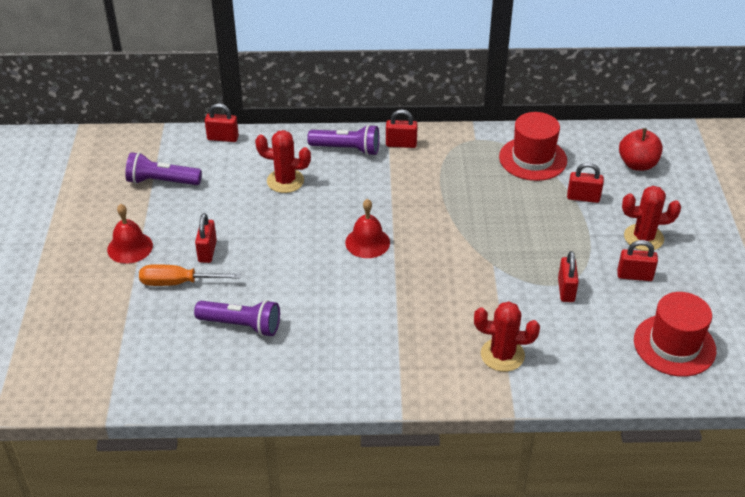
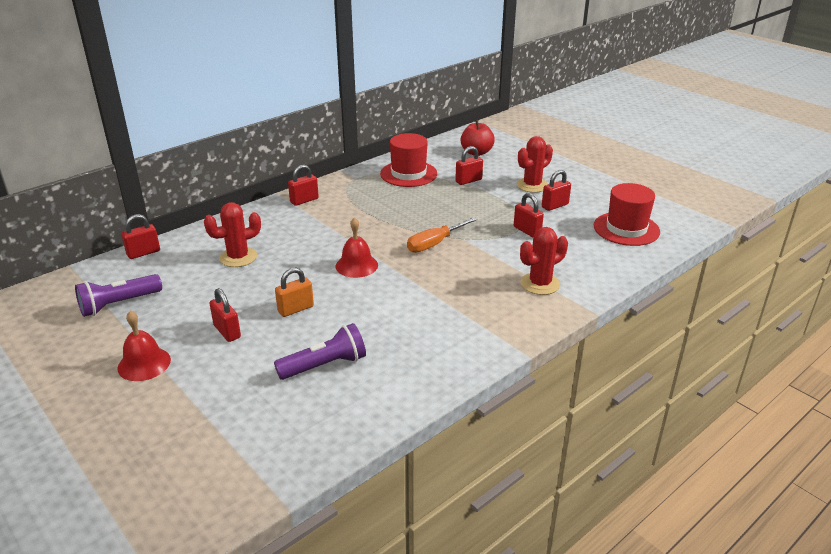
camera: 40 degrees left, 10 degrees down
(177, 283) = (226, 366): orange screwdriver -> orange screwdriver (434, 244)
(275, 259) = (295, 309): none -> orange padlock
(347, 149) = (265, 219): purple flashlight -> none

